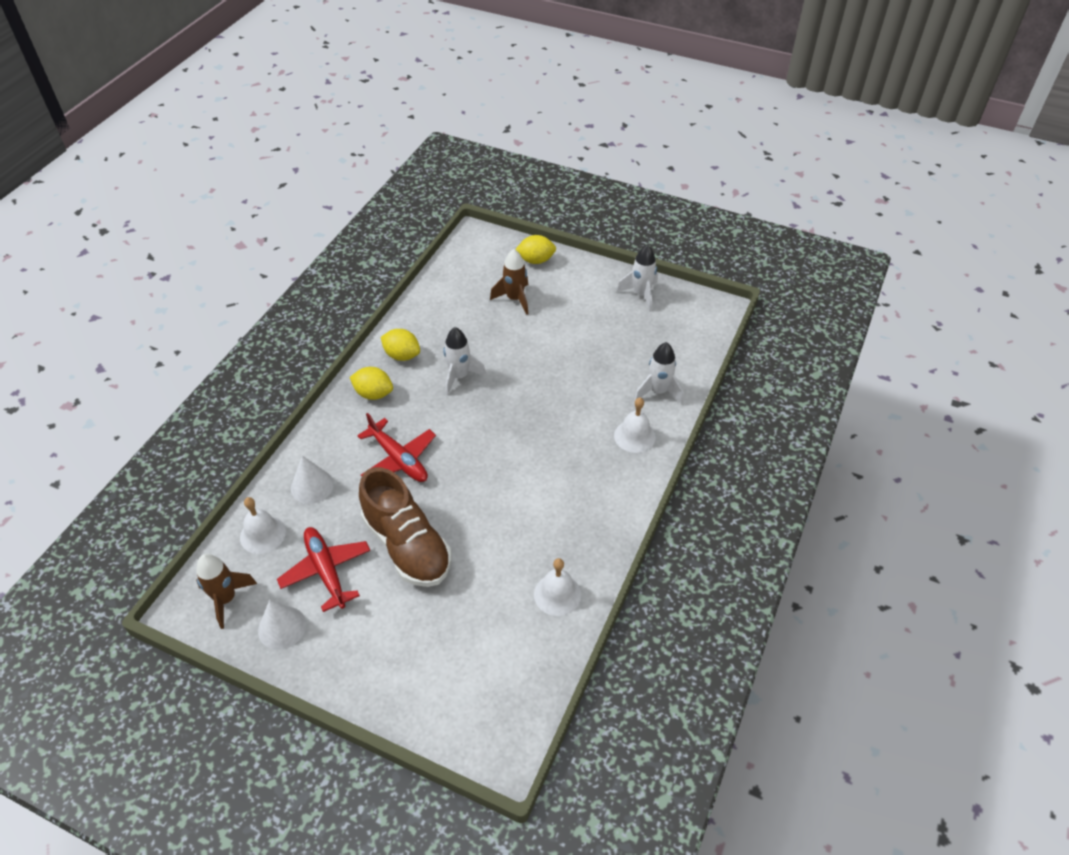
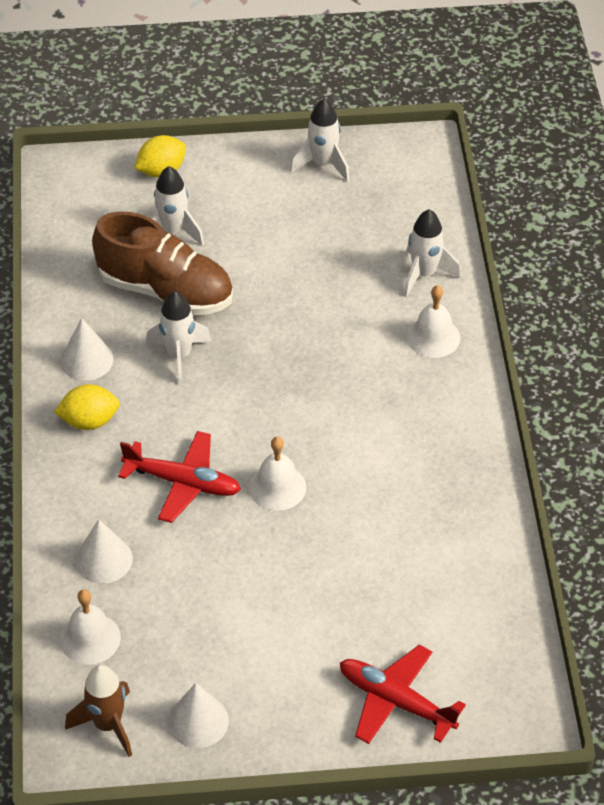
camera: 30 degrees left, 0 degrees up
(326, 571) = (199, 641): red plane -> red plane (395, 701)
(402, 355) = (86, 360): yellow lemon -> white cone
(407, 545) = (269, 571): brown shoe -> brown shoe (166, 291)
(515, 299) = (173, 231): brown rocket -> white rocket
(557, 594) = (471, 543): white bell -> white bell (277, 487)

